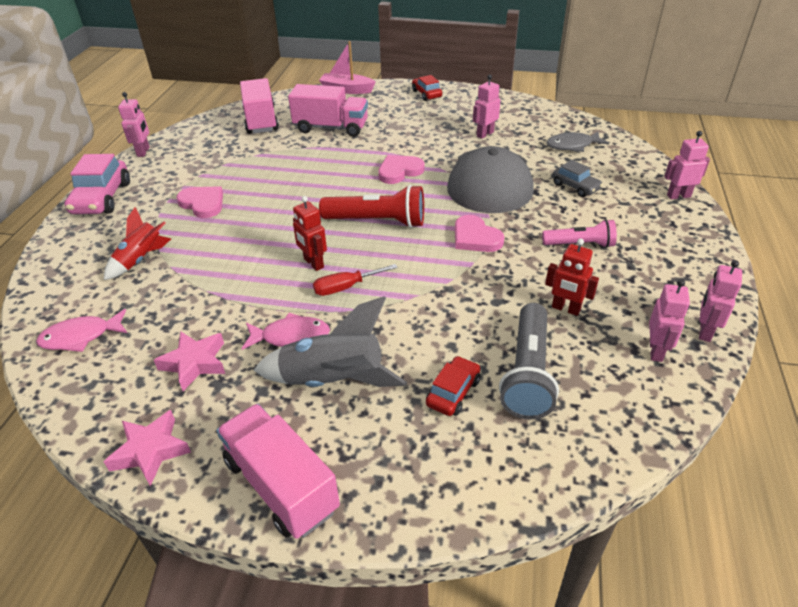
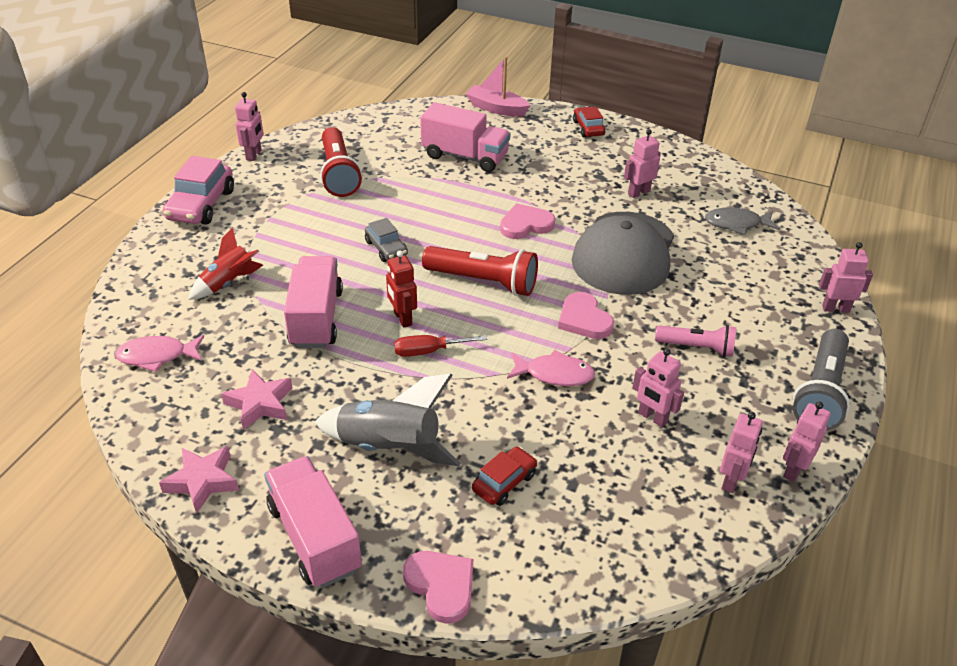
camera: 10 degrees right, 0 degrees up
(203, 204) = (304, 229): pink heart -> pink heart (441, 586)
(224, 156) = (338, 174): none -> red flashlight
(261, 120) = (389, 135): pink truck -> pink truck (316, 318)
(291, 336) = (359, 394): pink fish -> pink fish (554, 374)
(527, 373) = (586, 477): grey flashlight -> grey flashlight (820, 392)
(565, 309) = (652, 417): red robot -> pink robot
(575, 187) = (719, 277): grey car -> grey car (386, 248)

